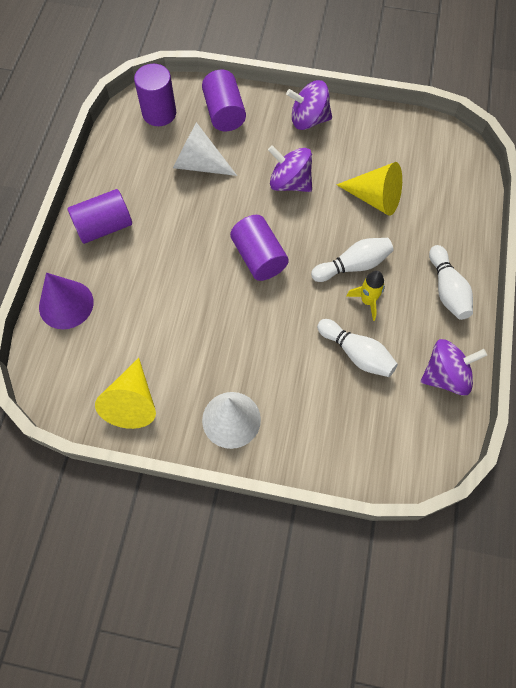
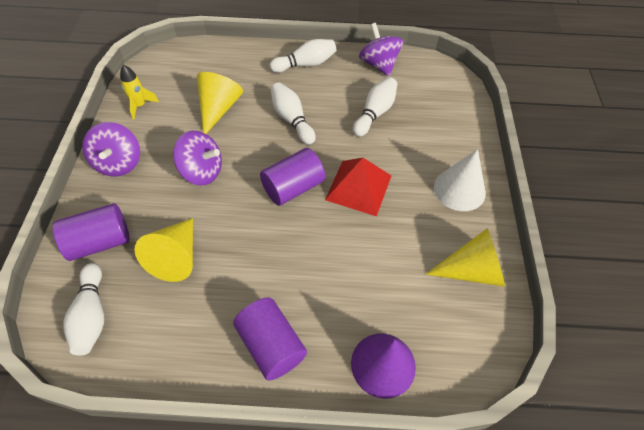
camera: 100 degrees left, 10 degrees down
(159, 113) = (92, 315): purple cylinder -> white bowling pin
(199, 164) = (176, 257): white cone -> yellow cone
(250, 317) = (358, 187): none -> red pyramid
(290, 183) = (202, 171): purple spinning top -> purple spinning top turned 90 degrees counterclockwise
(367, 301) = (325, 109): yellow rocket -> yellow rocket (140, 106)

